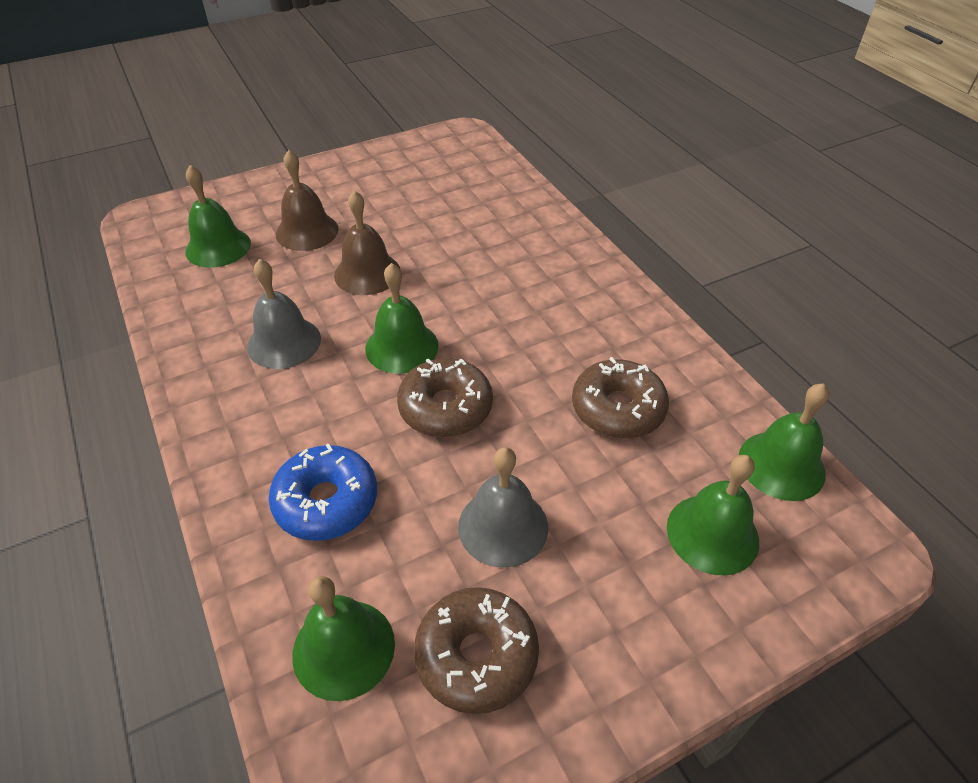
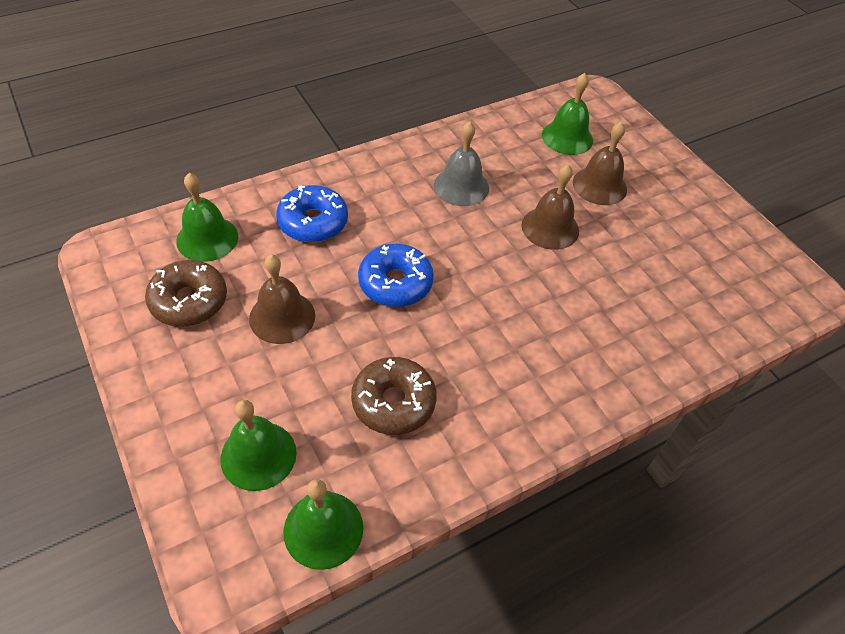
camera: 85 degrees right, 5 degrees up
(402, 347) = (461, 254): green bell -> none
(445, 407) = (395, 283): brown donut -> blue donut
(503, 526) = (282, 317): grey bell -> brown bell

